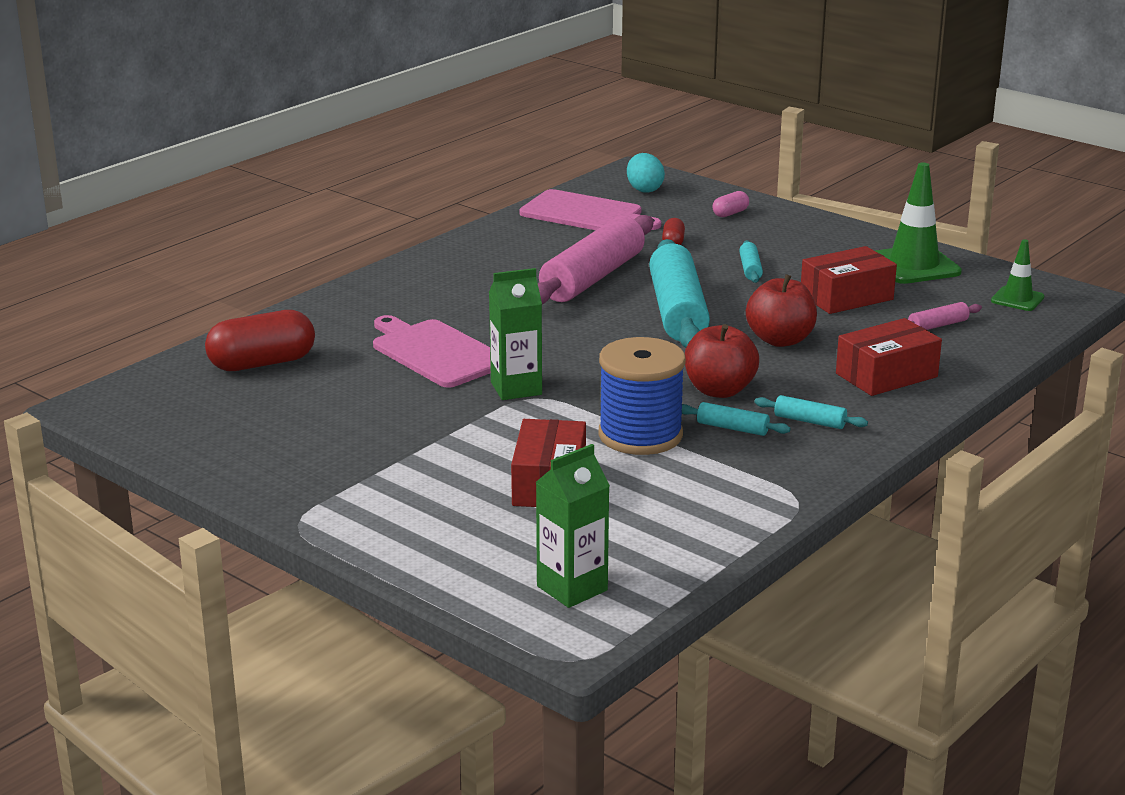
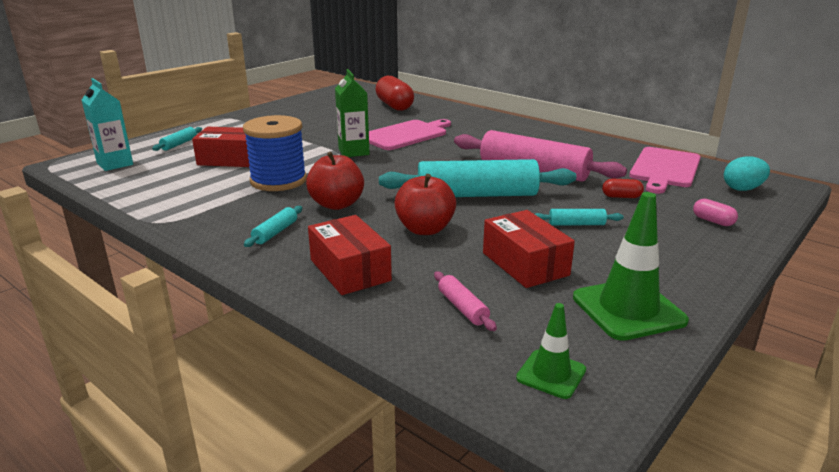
camera: 90 degrees right, 0 degrees up
(572, 588) = (115, 164): green carton -> turquoise carton
(732, 428) = (276, 206): turquoise rolling pin -> turquoise rolling pin (179, 144)

